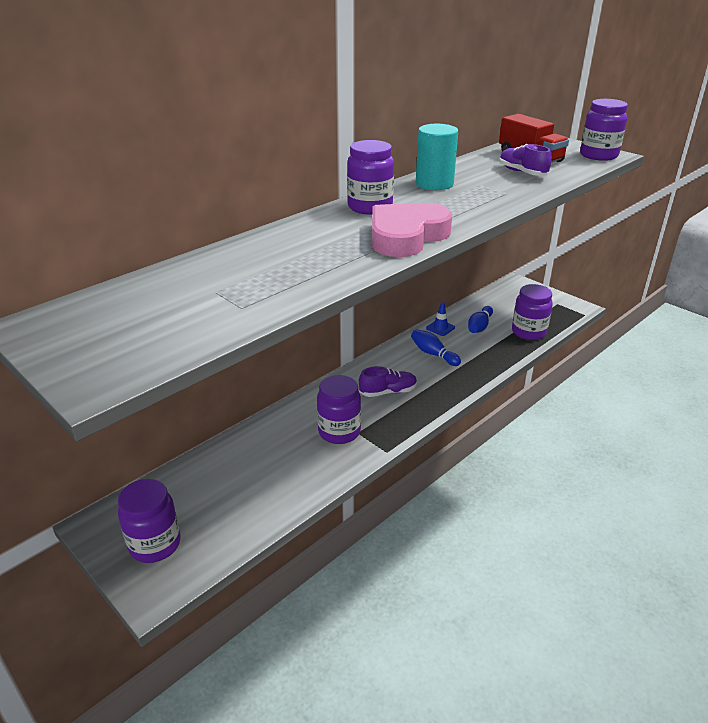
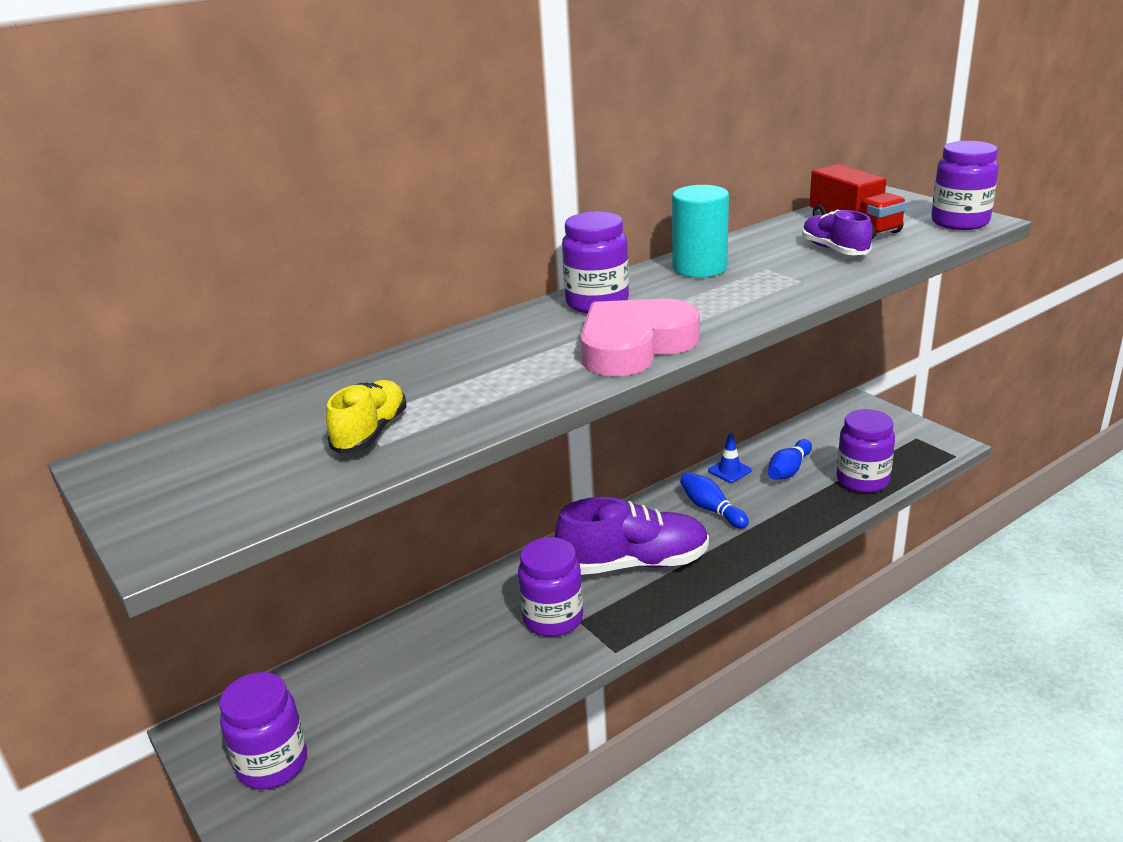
camera: 10 degrees right, 5 degrees down
(232, 299) = (371, 433): none -> yellow shoe
(388, 392) = (634, 563): purple shoe -> purple shoe, size x1.74

